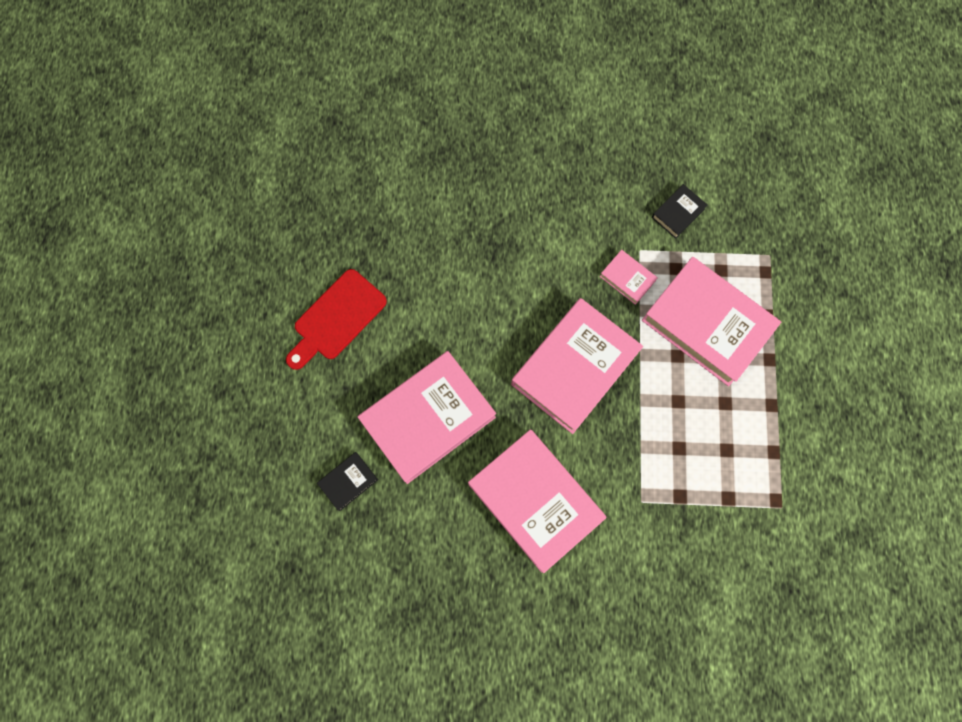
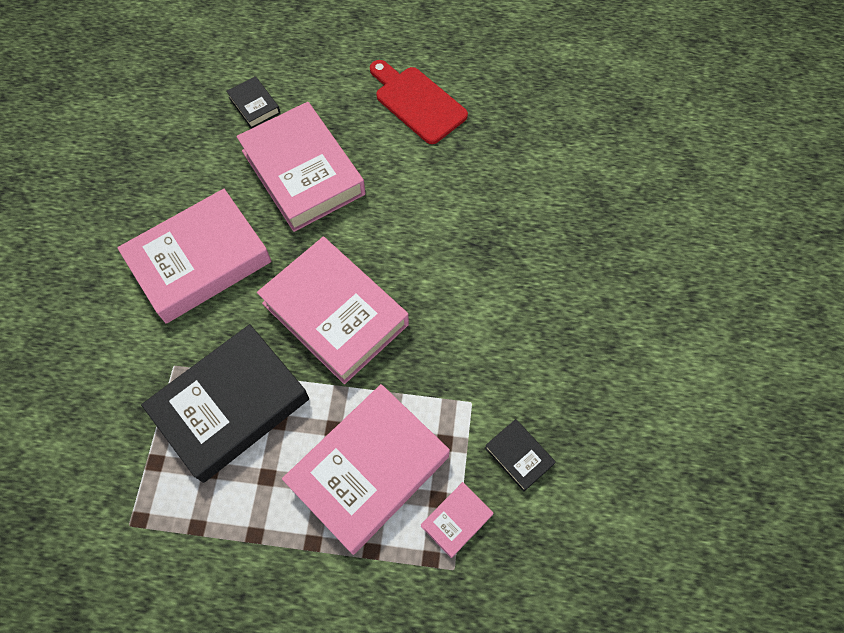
camera: 95 degrees right, 10 degrees down
(627, 278) = (436, 383): pink book -> pink book (456, 520)
(670, 444) = (230, 406): none -> black book

